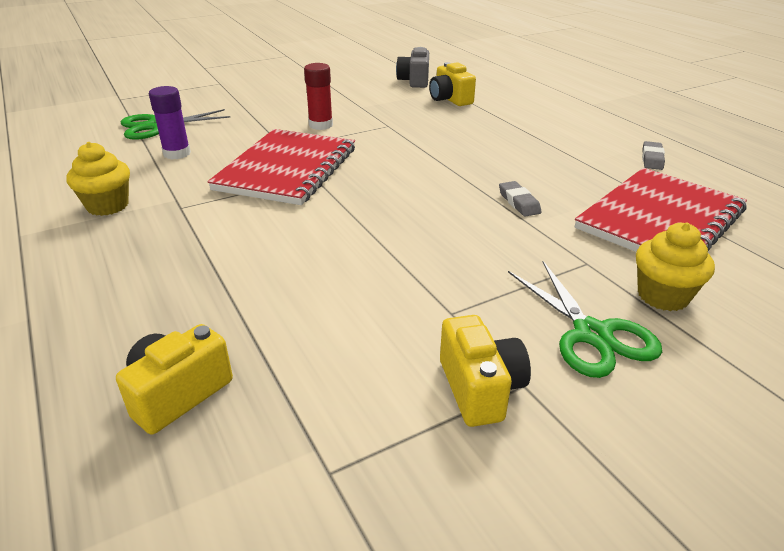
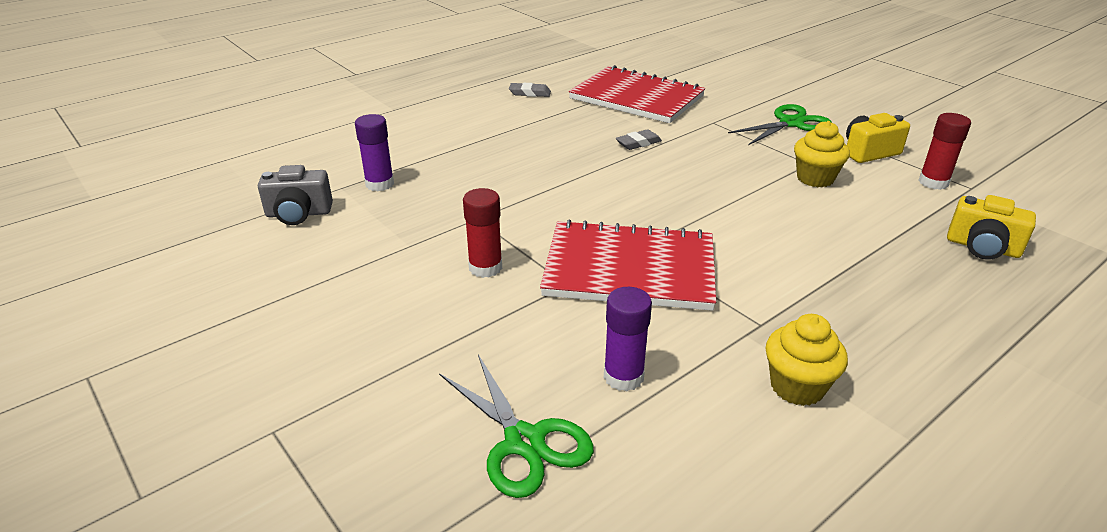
camera: 100 degrees left, 0 degrees up
(361, 426) = (933, 182): none -> red glue stick
(450, 99) = (379, 184): yellow camera -> purple glue stick
(663, 296) = (734, 104): yellow cupcake -> yellow cupcake (815, 178)

